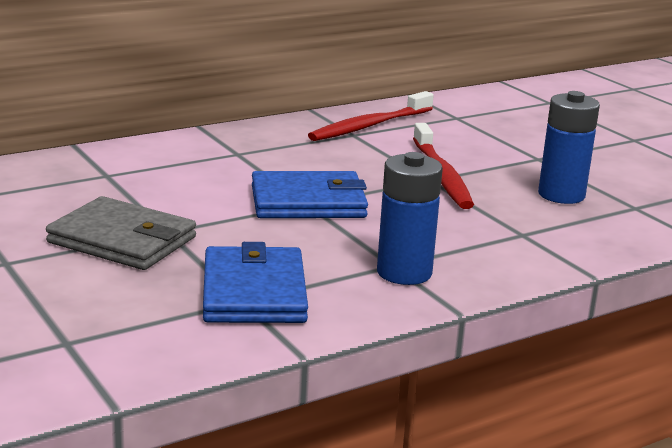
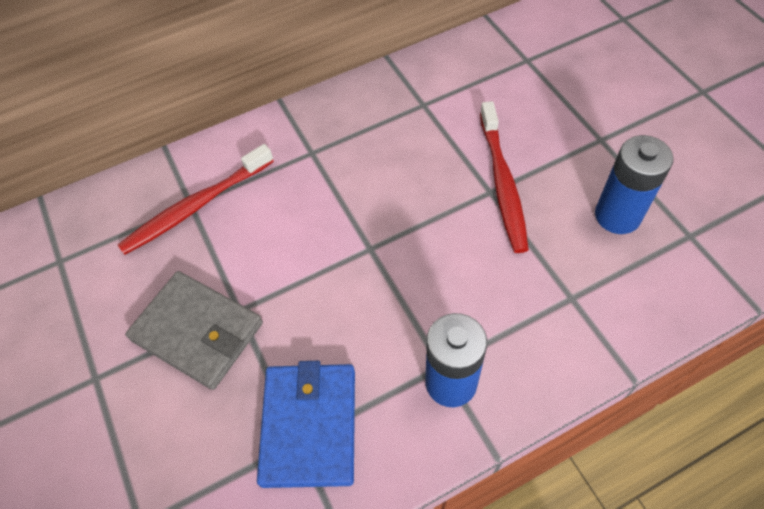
camera: 10 degrees right, 35 degrees up
(308, 202) = (371, 246): blue wallet -> none
(370, 126) = (441, 86): red toothbrush -> red toothbrush (196, 206)

